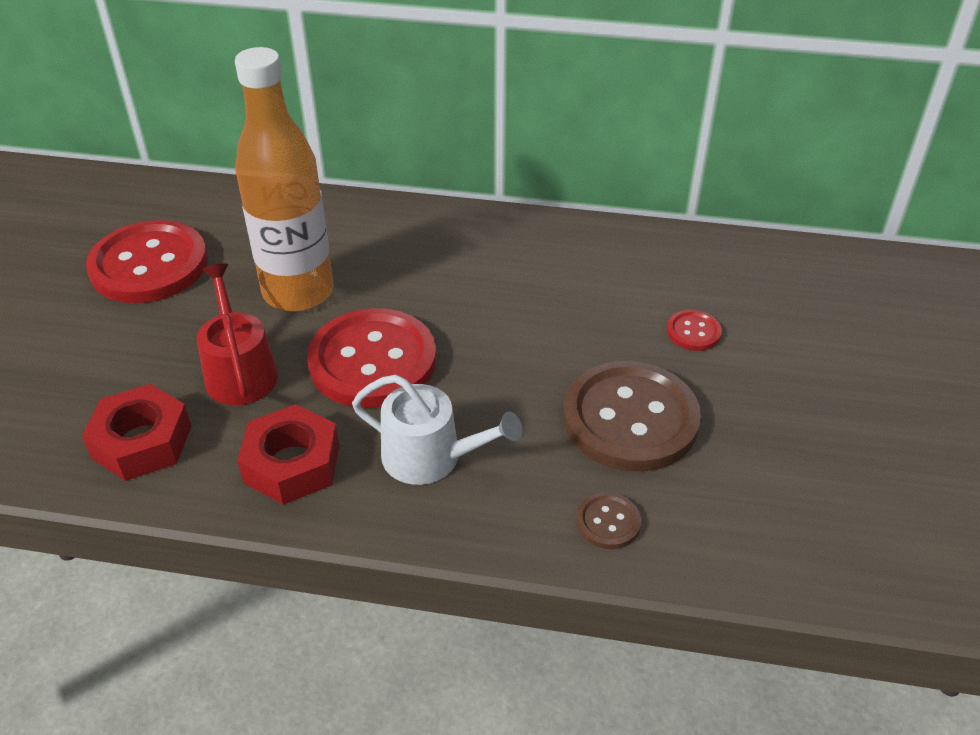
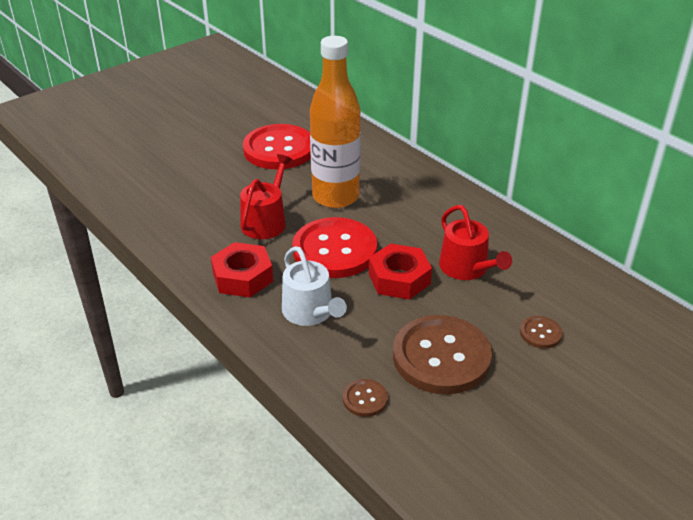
camera: 40 degrees right, 5 degrees down
(142, 442) = (190, 230): red nut -> red nut (399, 278)
(545, 300) = (467, 268): none -> red watering can
(693, 332) = (540, 333): red button -> brown button

